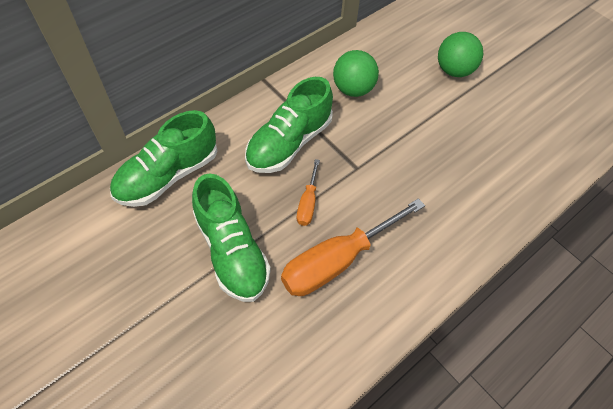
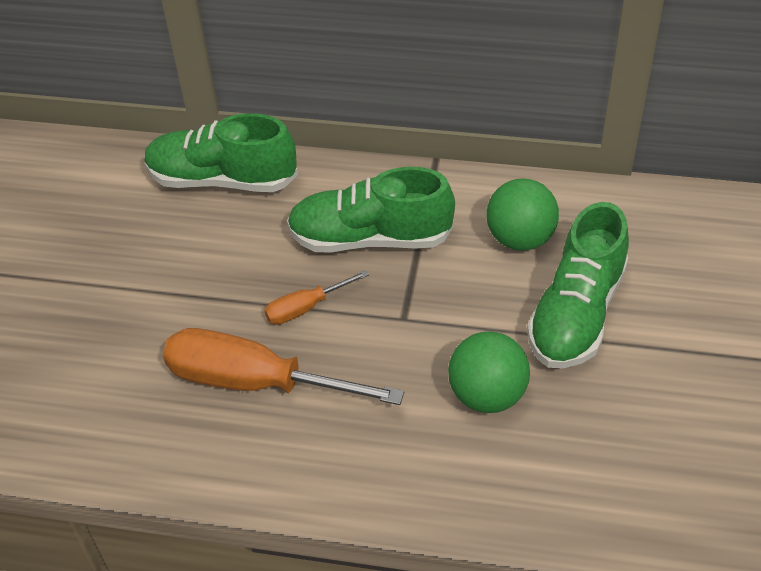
camera: 55 degrees right, 10 degrees down
(232, 251) = (181, 289): green shoe -> green shoe (576, 314)
(454, 70) = (685, 313): green ball -> green ball (487, 395)

